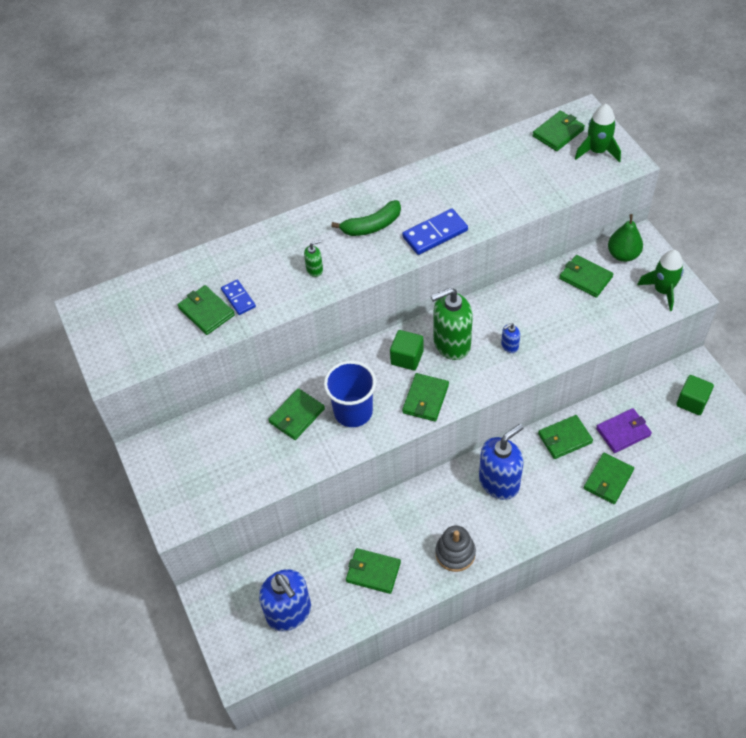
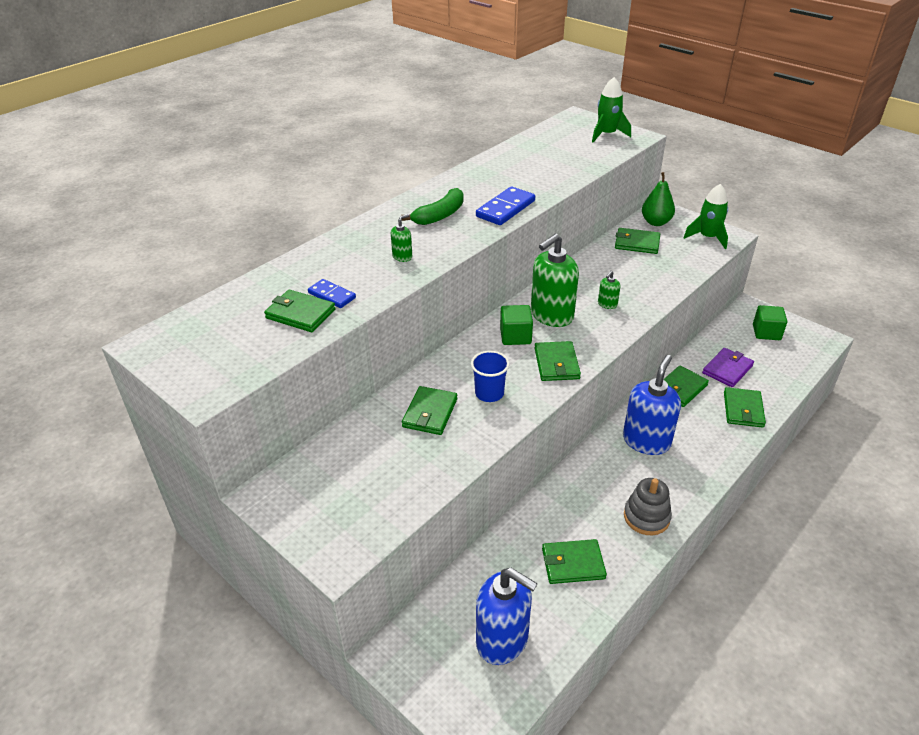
camera: 25 degrees left, 15 degrees down
(353, 412) = (489, 393): blue cup -> blue cup, size x0.65
(509, 346) = (607, 304): blue soap dispenser -> green soap dispenser
(558, 133) = (565, 130): green wallet -> none

